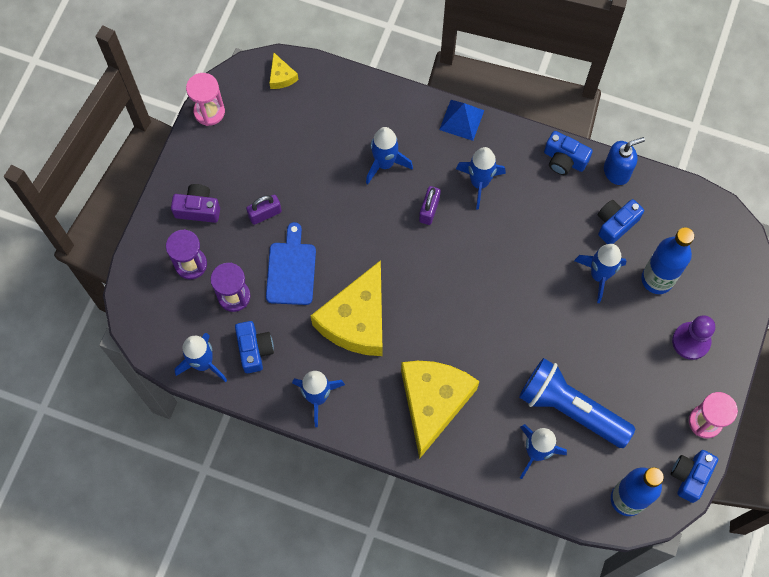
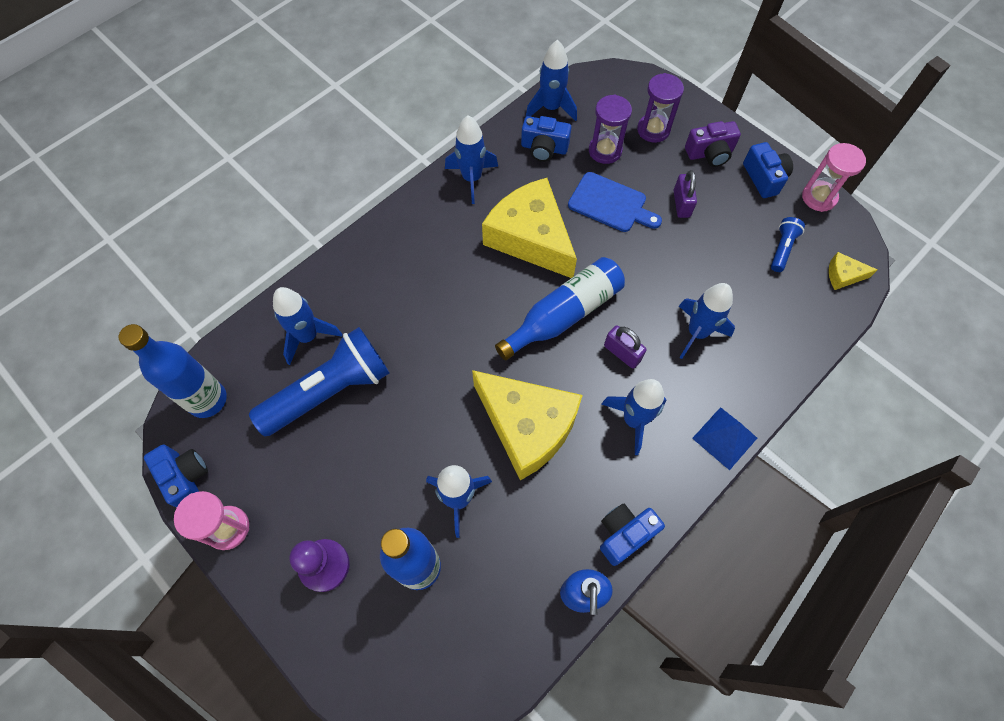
camera: 115 degrees right, 5 degrees down
(198, 209) = (710, 153): purple camera -> purple camera turned 45 degrees clockwise
(276, 126) = (782, 249): none -> blue flashlight
(417, 264) = (564, 314): none -> blue bottle
(433, 402) = (412, 268): yellow cheese -> yellow cheese (527, 426)
(615, 224) = (513, 554): blue camera -> blue camera (764, 178)

